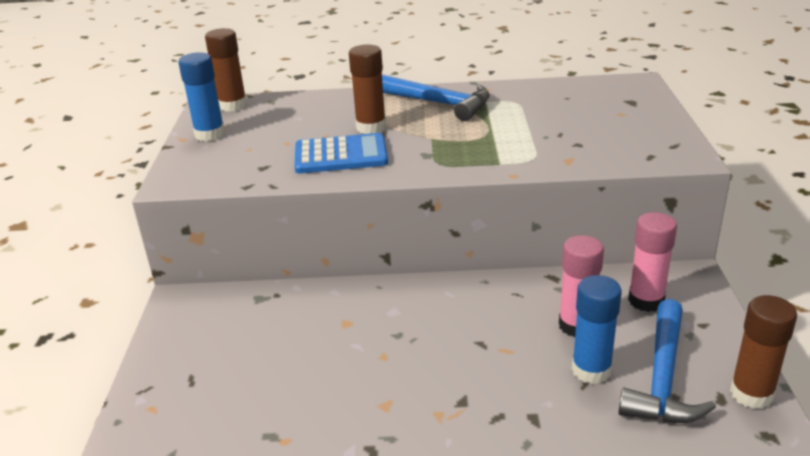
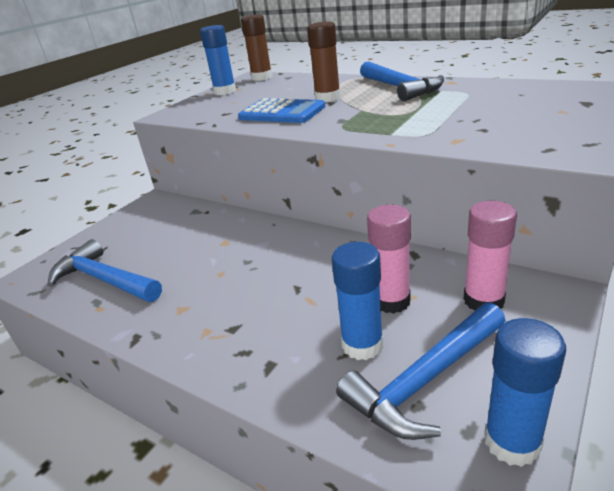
camera: 35 degrees right, 0 degrees up
(247, 410) = (104, 280): none -> blue hammer
(751, 394) = (512, 442): brown glue stick -> blue glue stick

